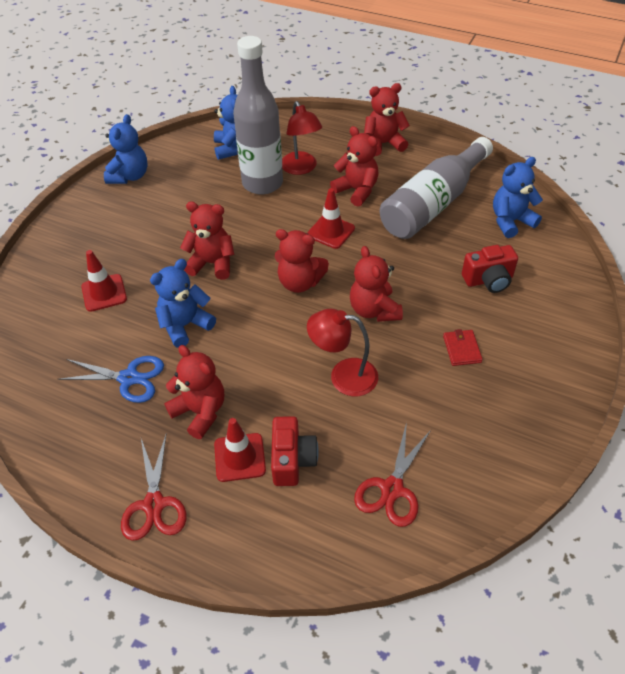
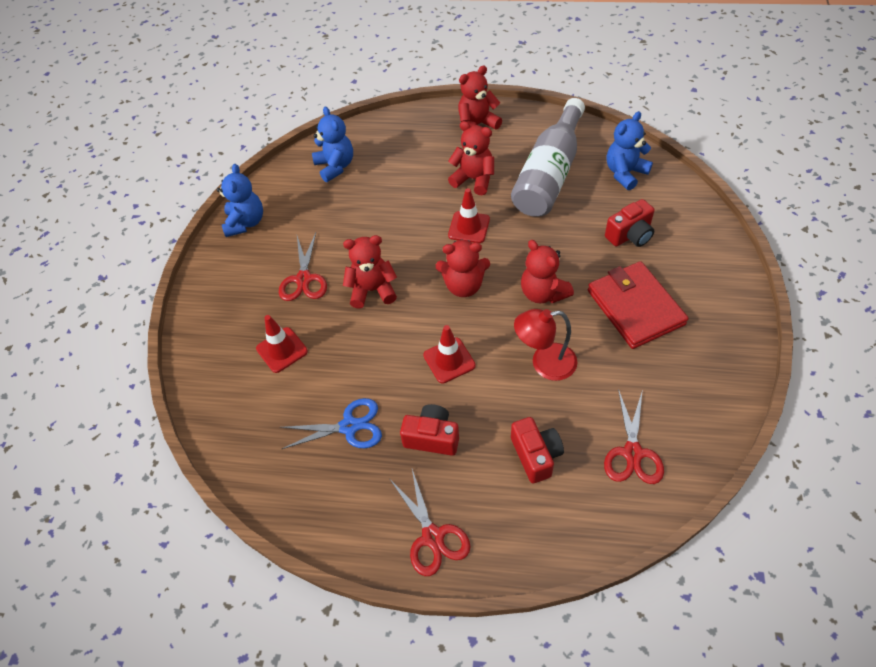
camera: 15 degrees left, 5 degrees up
(155, 237) = (304, 279): none -> red scissors
(185, 325) = (377, 359): blue teddy bear -> none
(200, 412) = (432, 437): red teddy bear -> red camera
(240, 457) = (488, 468): red traffic cone -> red traffic cone (449, 360)
(262, 183) = (381, 195): grey bottle -> none
(301, 168) = (411, 170): red lamp -> none
(462, 349) = (635, 307): red wallet -> red wallet, size x2.28

